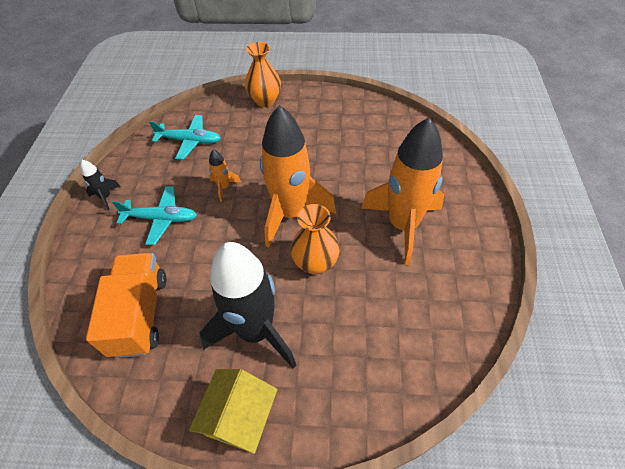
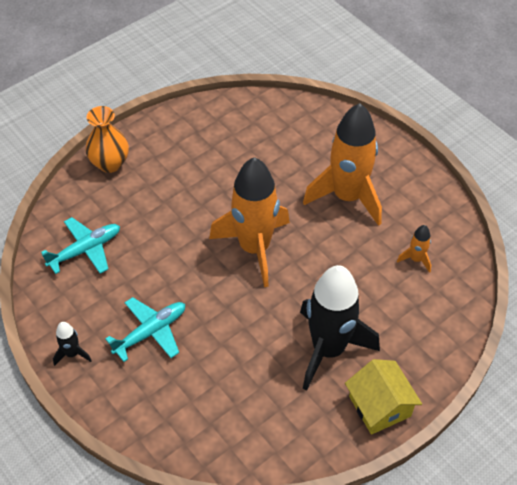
camera: 45 degrees left, 0 degrees up
(140, 314) = (229, 409): orange truck -> none
(224, 187) = (172, 267): orange rocket -> orange rocket (416, 259)
(315, 263) = (316, 271): orange vase -> none

